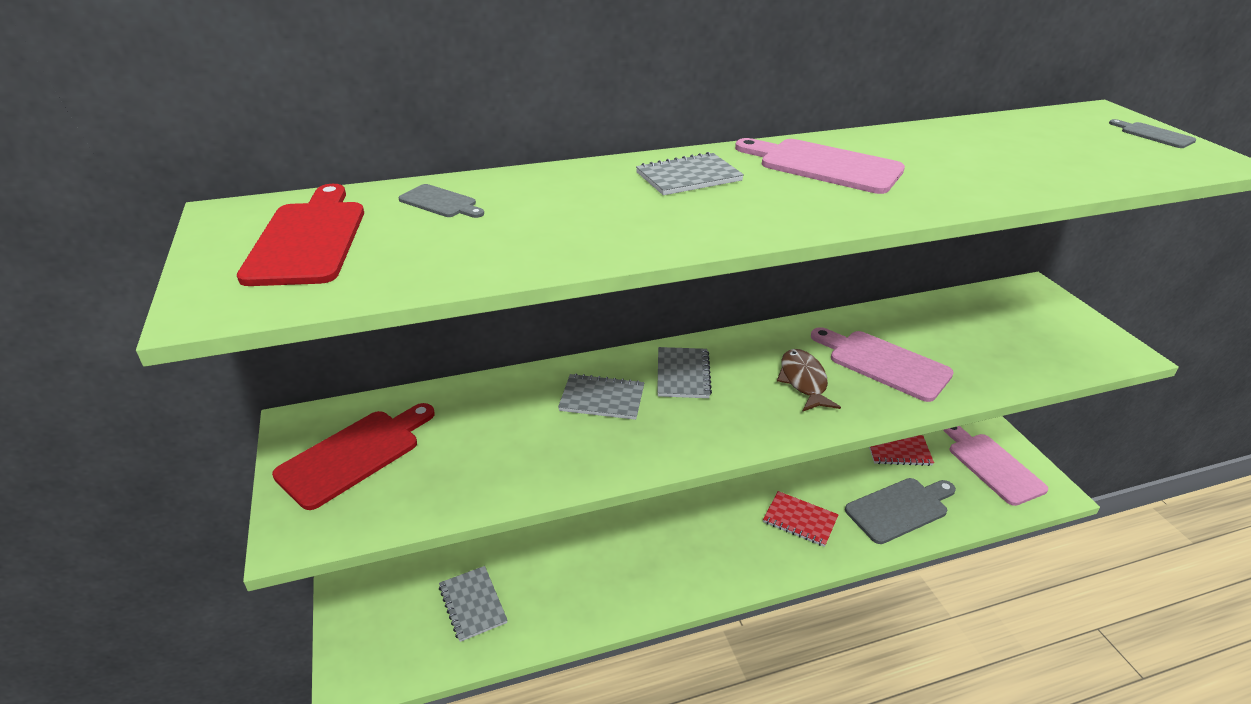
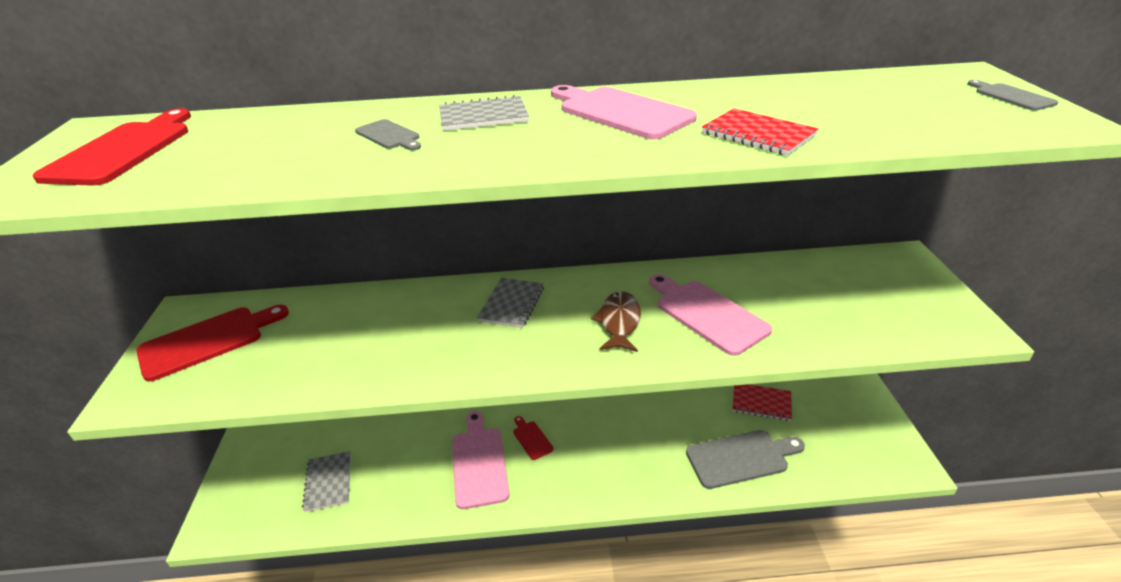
camera: 15 degrees right, 0 degrees up
(440, 202) = (253, 127): grey cutting board -> grey cutting board (389, 136)
(602, 399) = (429, 317): grey notebook -> none
(682, 521) = (531, 438): none -> red cutting board
(800, 520) = (639, 454): red notebook -> red notebook (758, 135)
(992, 465) = (853, 429): pink cutting board -> pink cutting board (479, 462)

